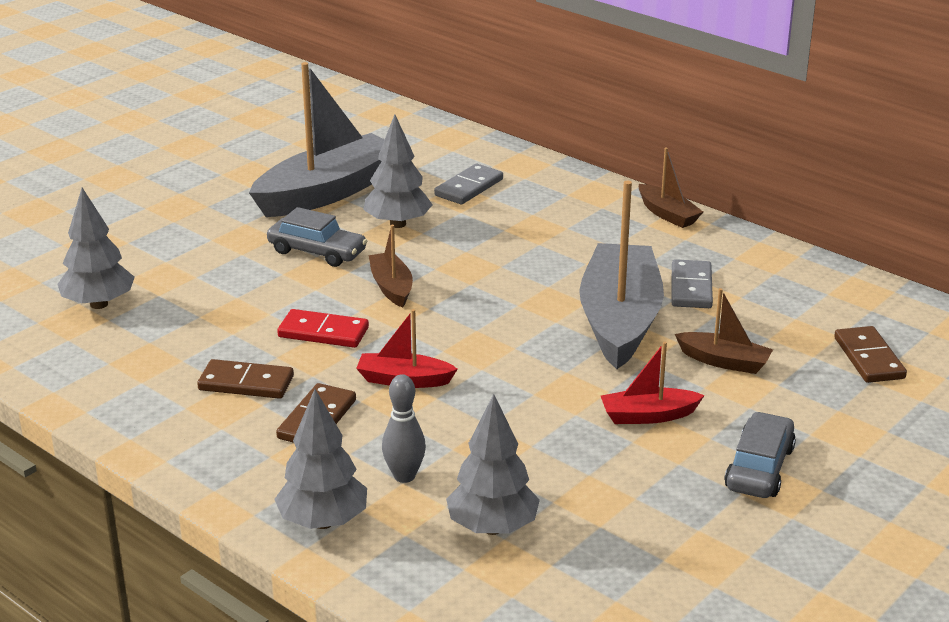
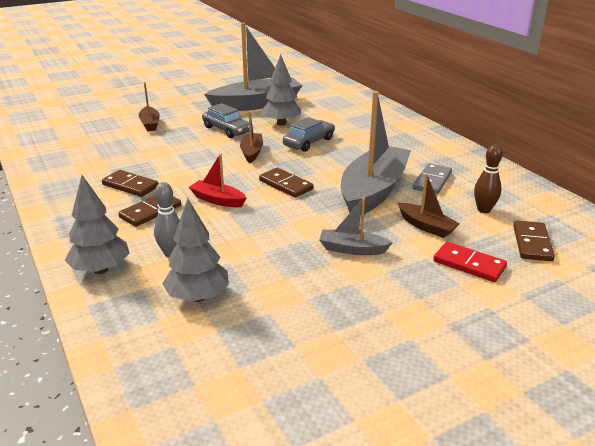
camera: 20 degrees right, 0 degrees up
(99, 304) = (95, 136): grey tree -> none
(323, 332) = (195, 168): red domino -> red domino (469, 264)
(469, 187) = (334, 112): grey domino -> none
(486, 334) = (286, 185): none -> brown domino
(648, 416) = (352, 249): red boat -> grey boat
(667, 214) = (443, 141): brown boat -> brown boat (150, 124)
(759, 468) = (407, 299): grey car -> grey car (309, 142)
(784, 320) = (484, 210): none -> brown bowling pin

